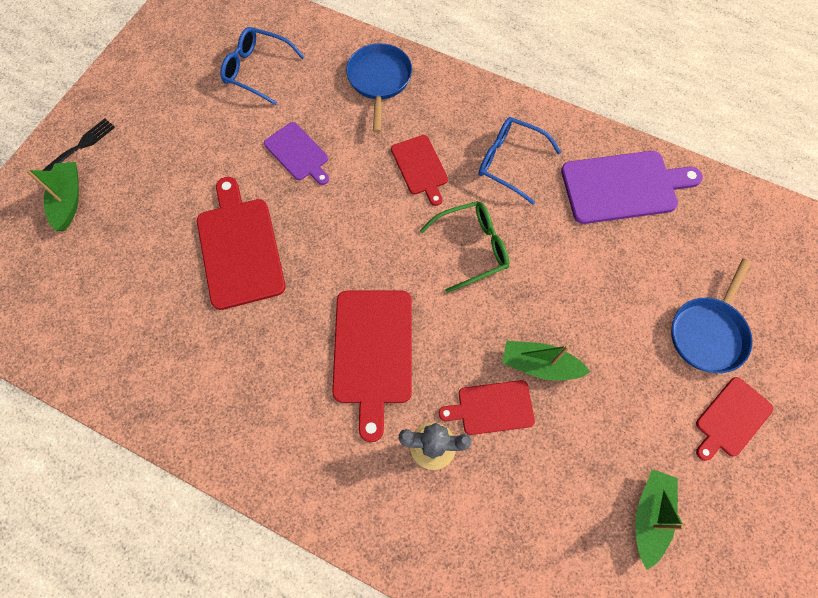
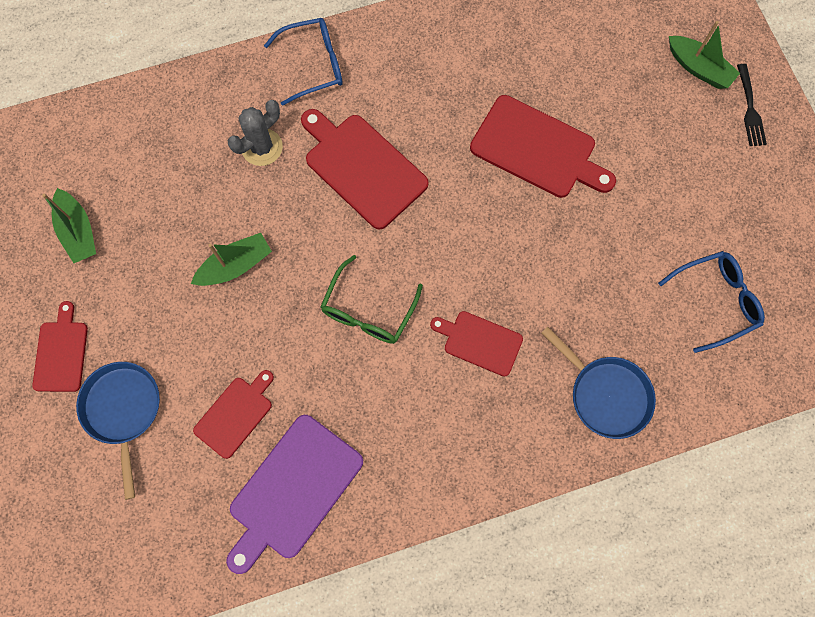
camera: 135 degrees right, 5 degrees up
(298, 153) = (588, 260): purple cutting board -> none
(492, 408) = (244, 206): red cutting board -> red cutting board (235, 414)
(510, 162) = (411, 420): blue glasses -> blue glasses (313, 65)

